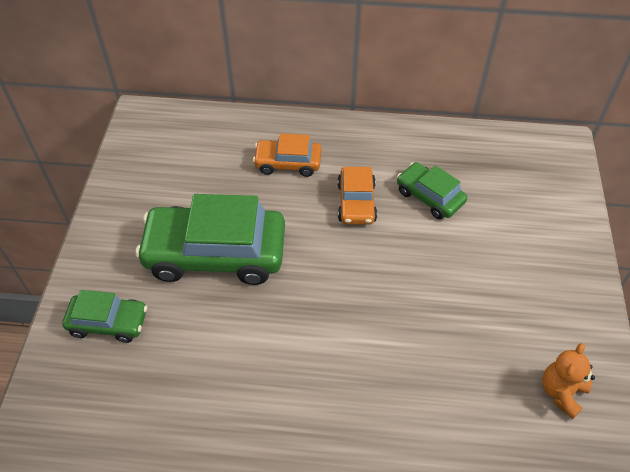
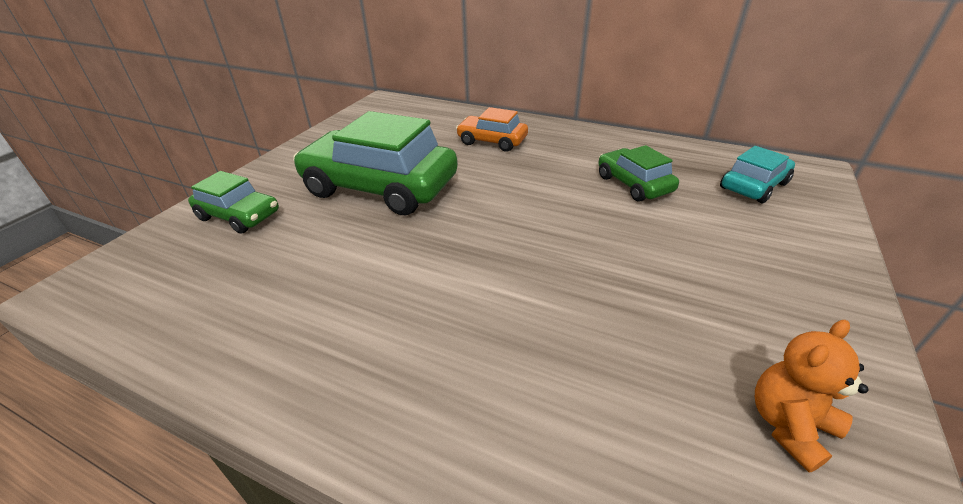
camera: 20 degrees right, 15 degrees down
(356, 202) = (547, 176): orange car -> none
(521, 177) = (754, 186): none -> turquoise car

